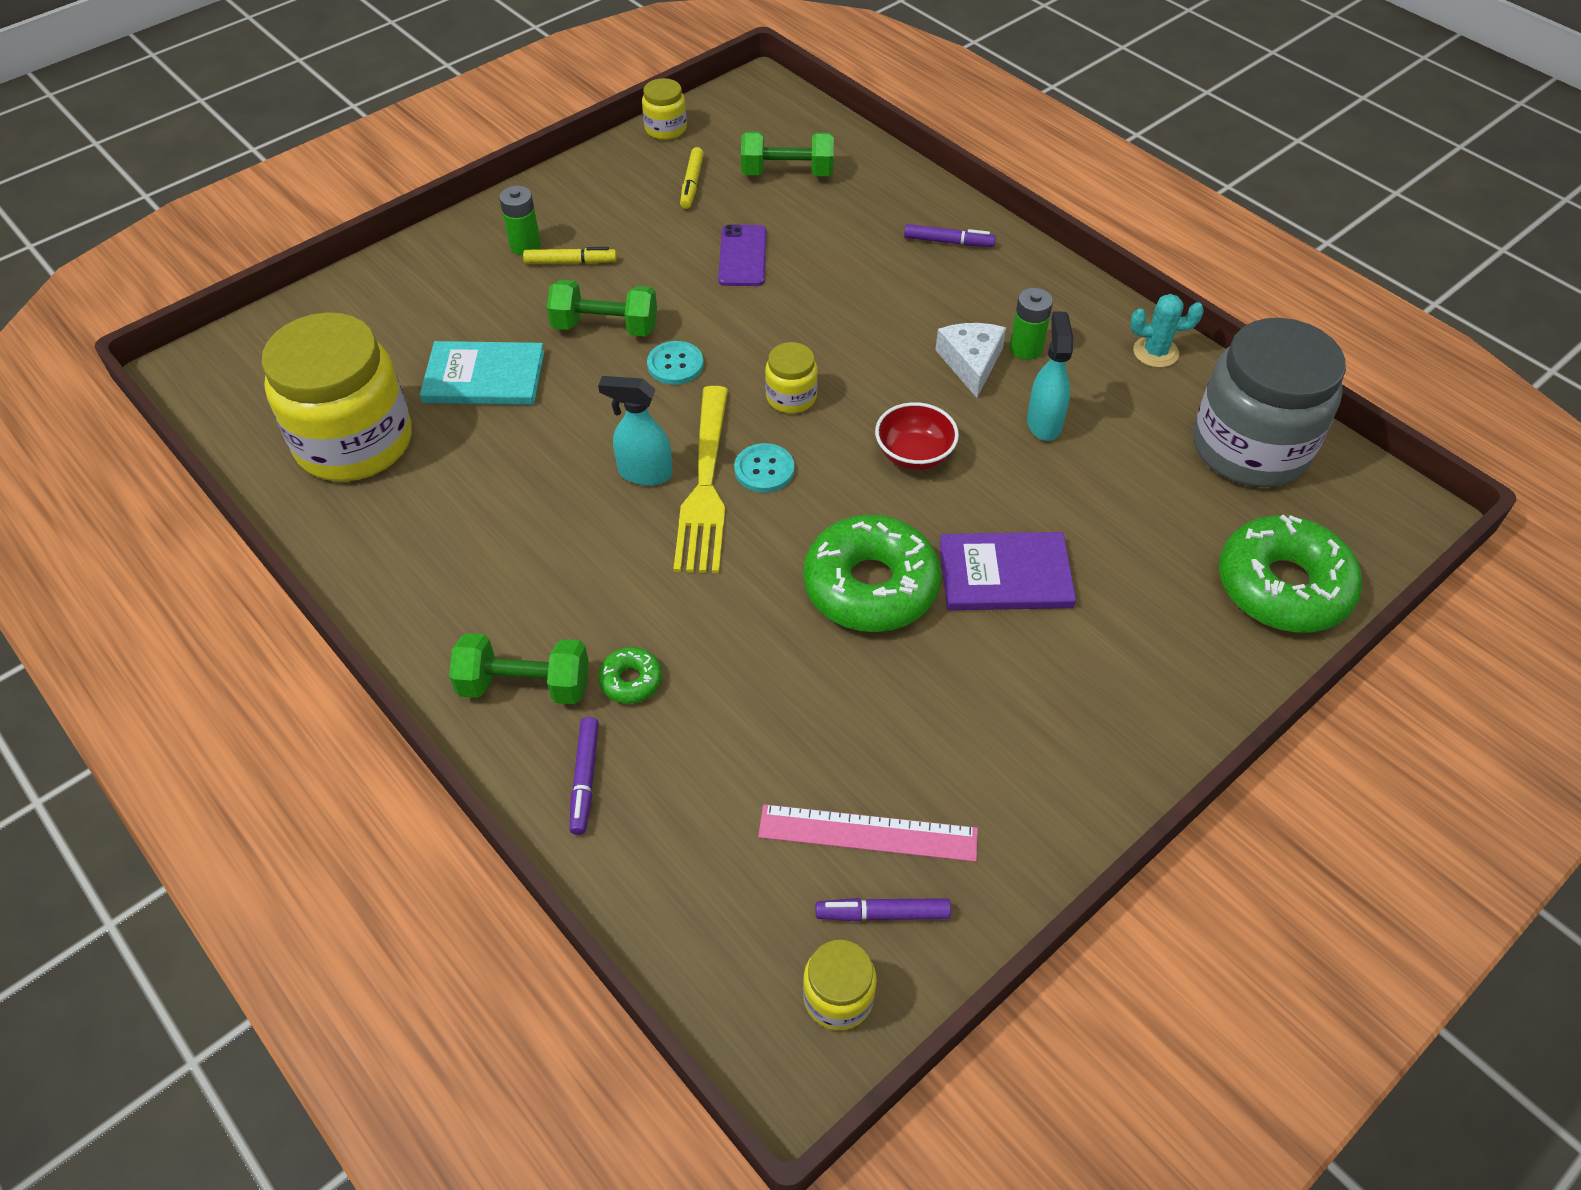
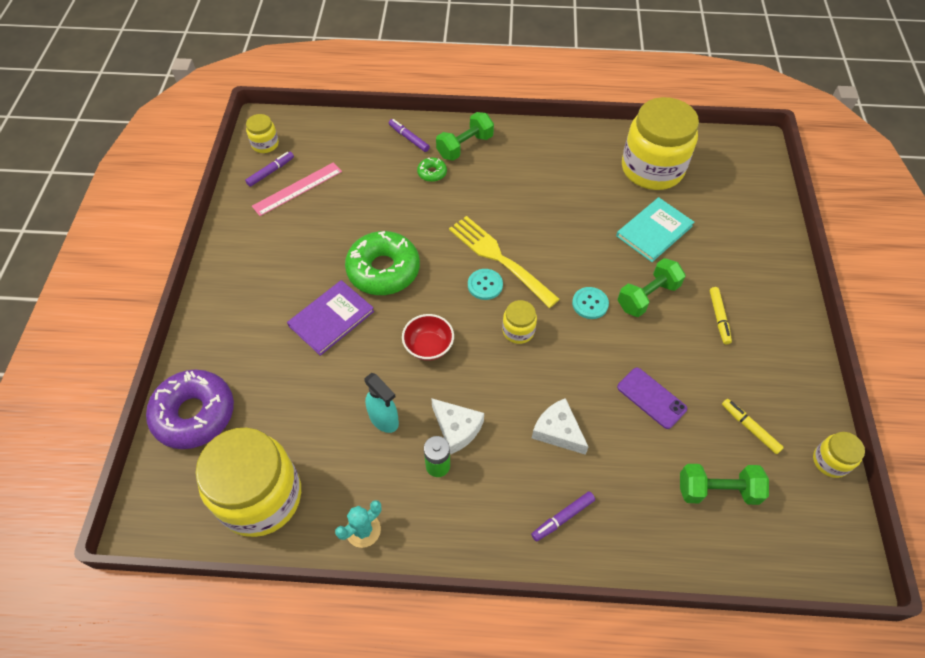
camera: 135 degrees right, 5 degrees up
(525, 245) = (753, 308): green battery -> none
(570, 262) = (718, 318): yellow marker -> yellow marker turned 45 degrees counterclockwise
(644, 473) = (530, 244): turquoise spray bottle -> none
(787, 173) = (717, 490): green dumbbell -> green dumbbell turned 45 degrees clockwise
(869, 294) = (558, 431): none -> white cheese
(1250, 448) = (260, 497): grey jar -> yellow jar
(1283, 586) = (194, 414): green donut -> purple donut

